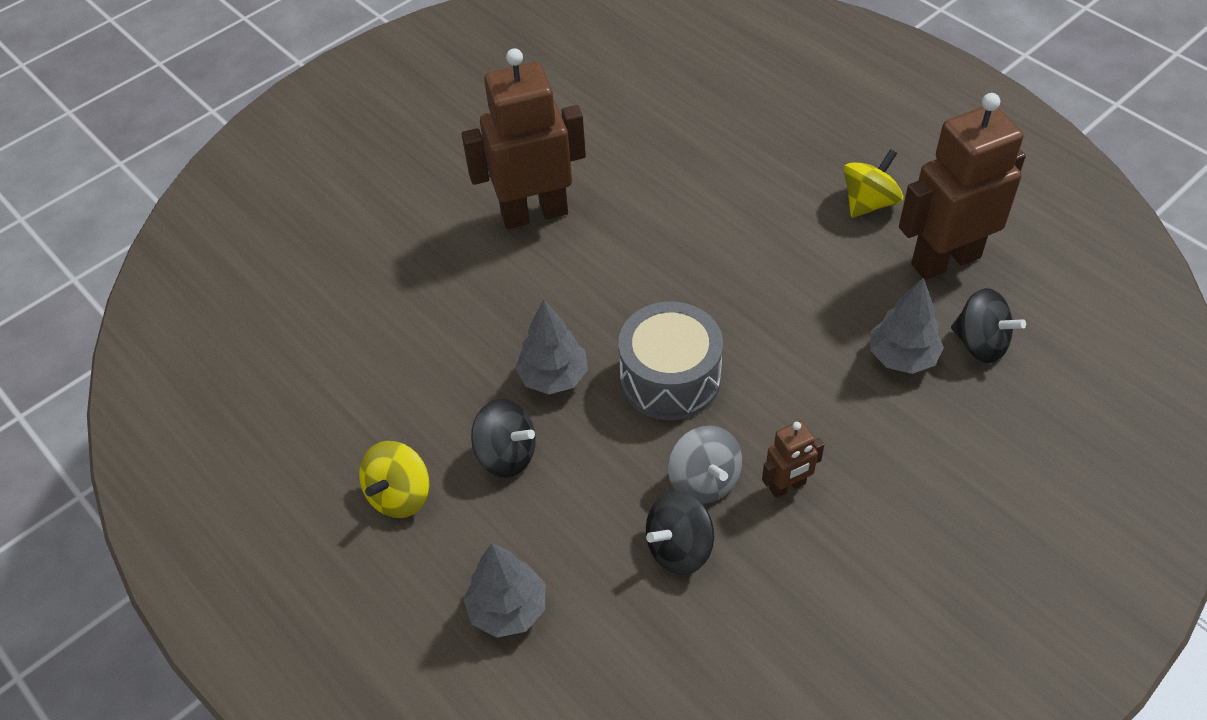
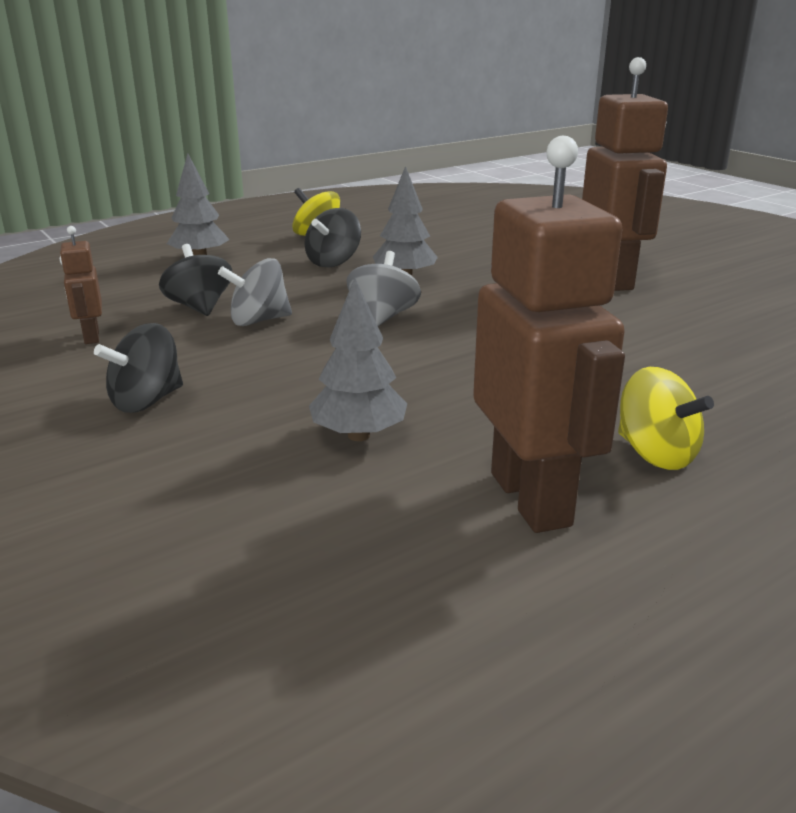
camera: 95 degrees right, 25 degrees down
(670, 378) = (383, 317): grey drum -> grey spinning top
(787, 486) = (225, 352): brown robot -> brown robot (91, 337)
(980, 343) = (357, 498): black spinning top -> black spinning top (147, 401)

